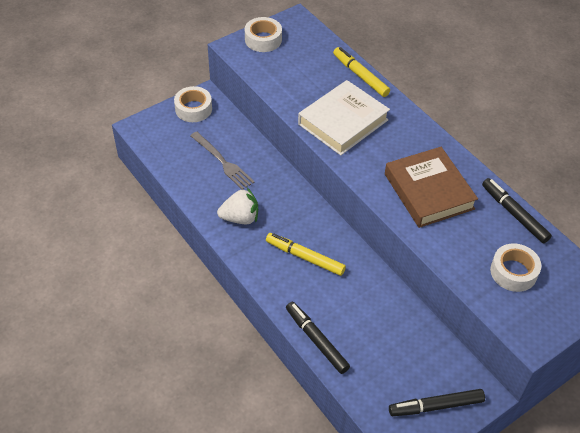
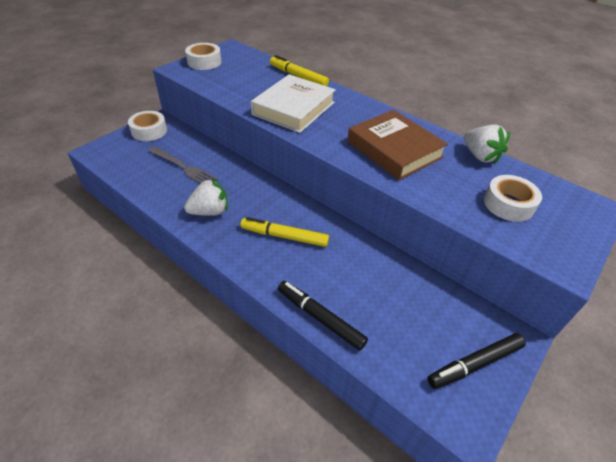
camera: 15 degrees left, 5 degrees down
(514, 214) = (480, 156): black marker -> white strawberry

